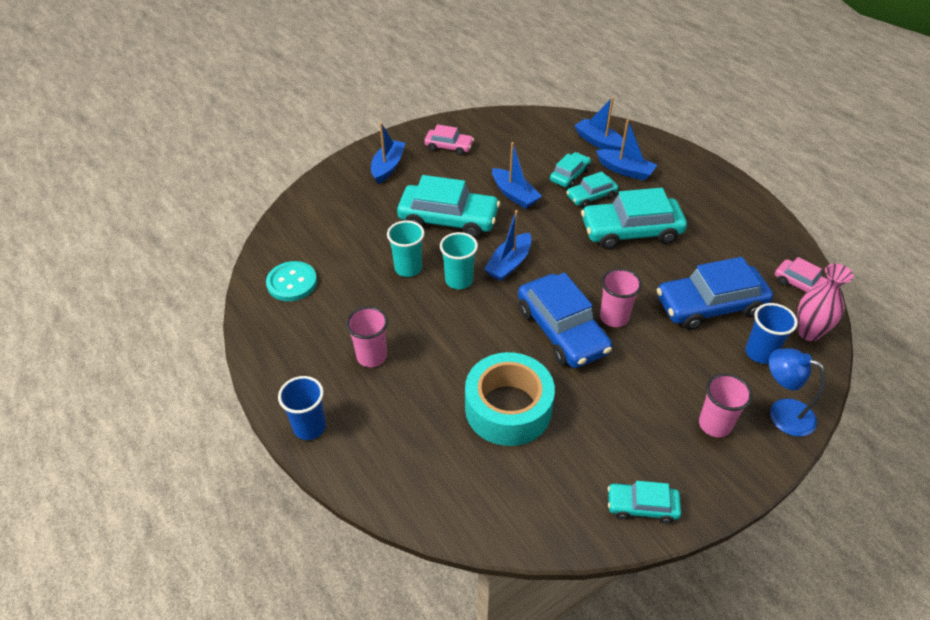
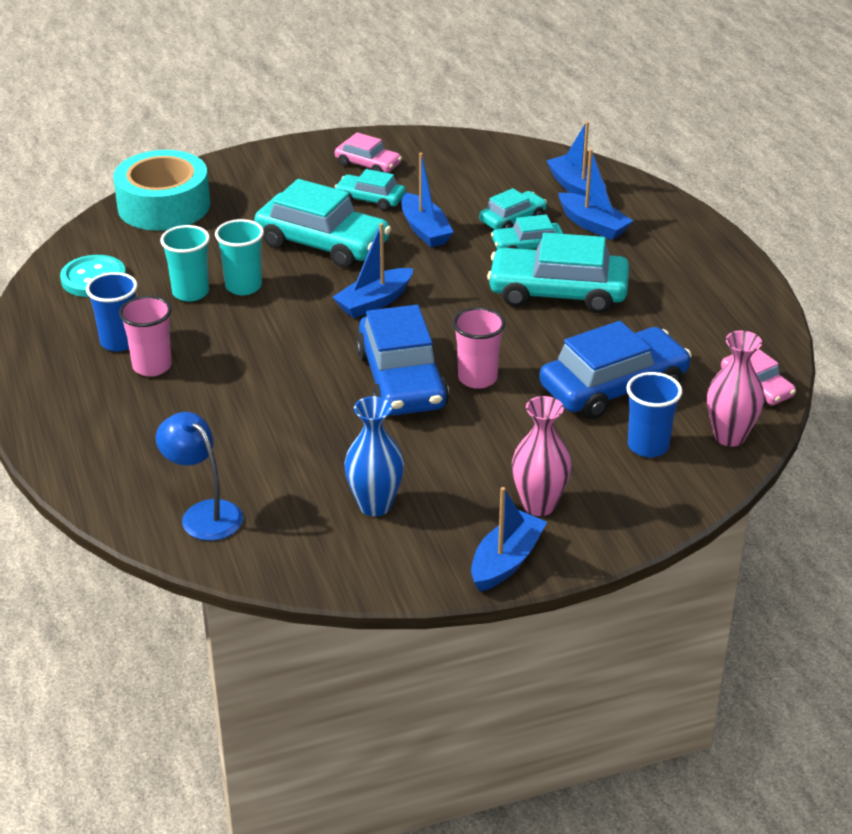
camera: 15 degrees right, 10 degrees down
(309, 427) = (45, 420): blue cup -> blue cup (119, 342)
(388, 167) = (275, 176): blue boat -> blue boat (506, 561)
(459, 280) = (300, 309): turquoise cup -> turquoise cup (190, 292)
(508, 408) = (289, 444): turquoise tape -> turquoise tape (164, 206)
(599, 453) = (375, 505): none -> blue vase
(642, 506) = (397, 563): turquoise car -> turquoise car (370, 199)
(710, 305) = (613, 387): blue car -> blue car turned 150 degrees clockwise
(715, 424) = (539, 505): pink cup -> pink vase
(782, 413) = (635, 510): blue lamp -> blue lamp (204, 514)

